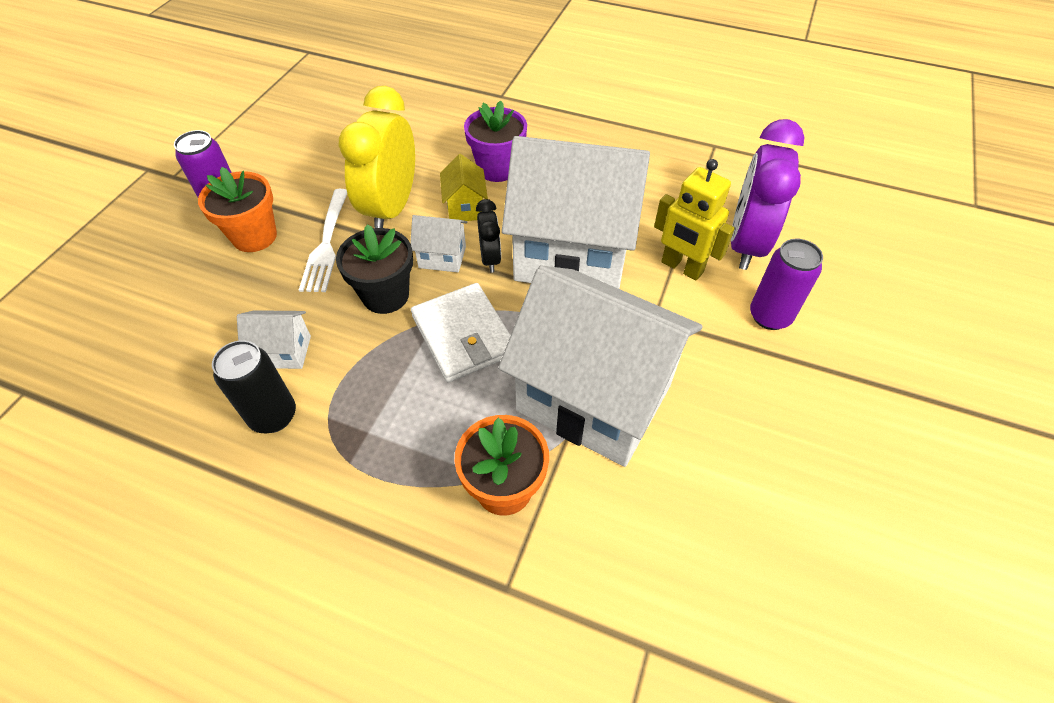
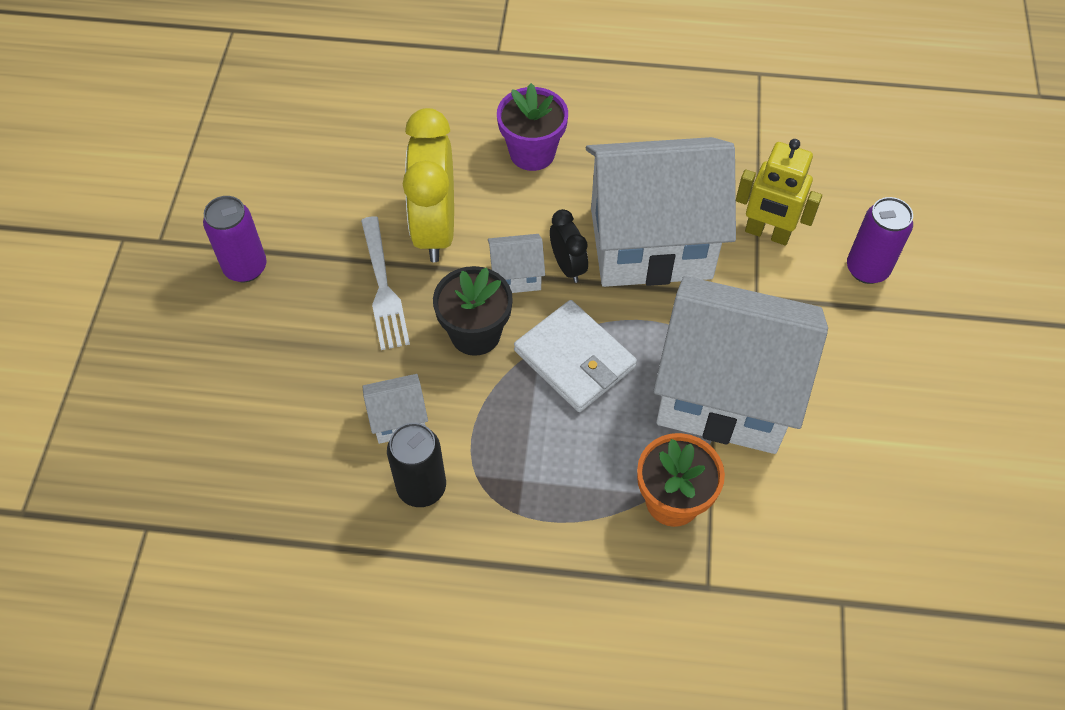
camera: 15 degrees left, 5 degrees up
(254, 236) = (298, 296): orange flower pot -> none
(465, 208) = (516, 210): yellow house -> none
(745, 244) = (823, 191): purple clock -> none

